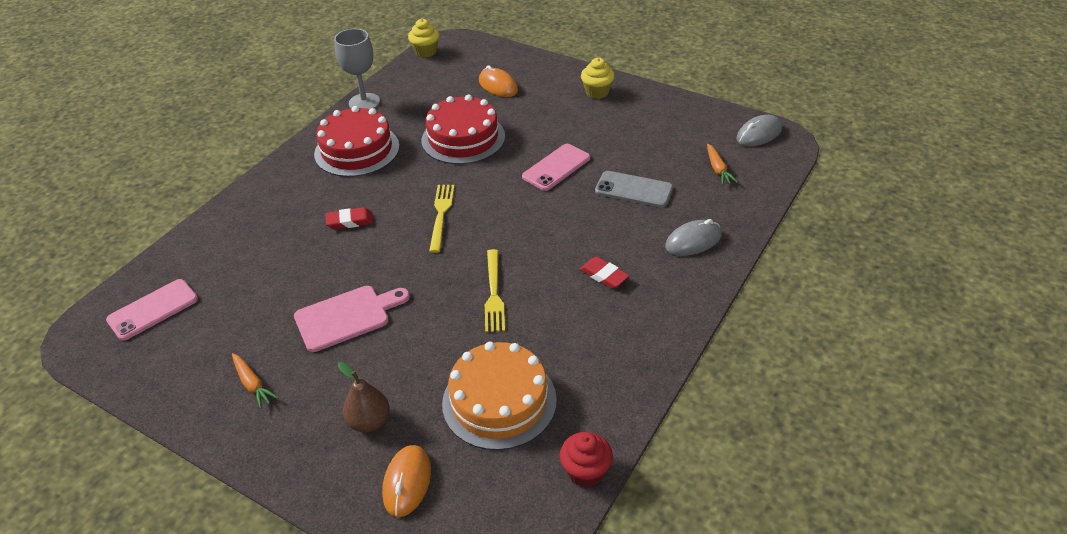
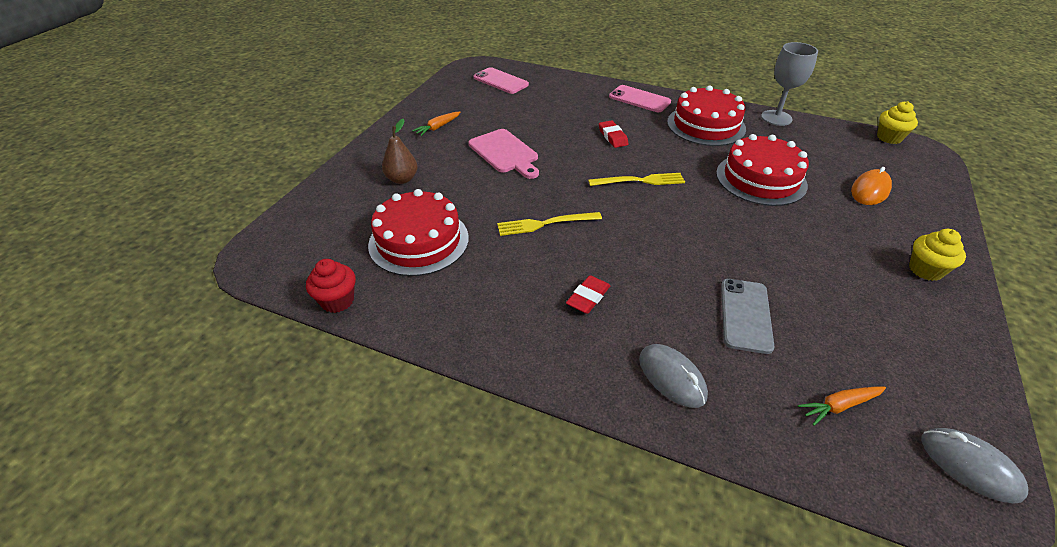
camera: 80 degrees right, 0 degrees up
(407, 482) = (345, 204): orange mouse -> none
(499, 401) = (419, 241): orange cake -> red cake
(556, 167) = (751, 247): pink phone -> pink phone (639, 99)

